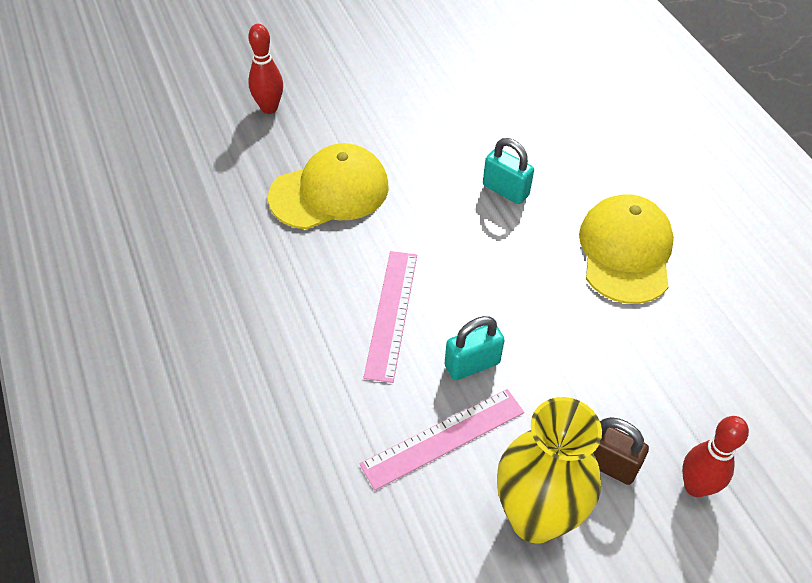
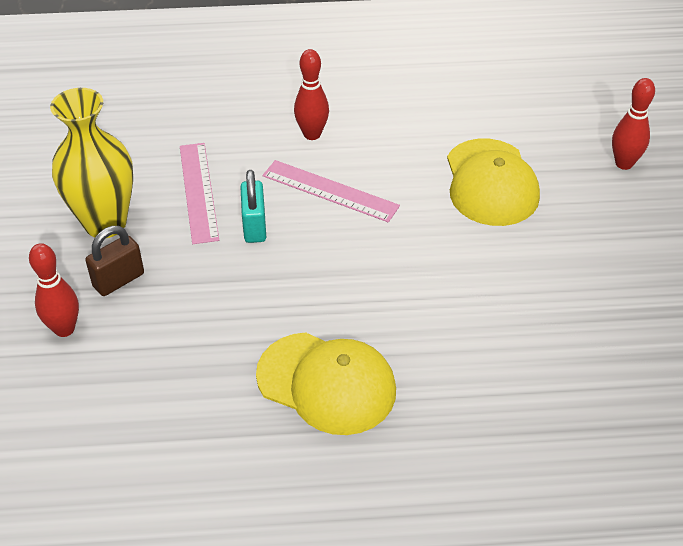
camera: 110 degrees right, 5 degrees down
(305, 356) = (312, 134): none -> red bowling pin
(505, 190) = (449, 312): turquoise padlock -> none

